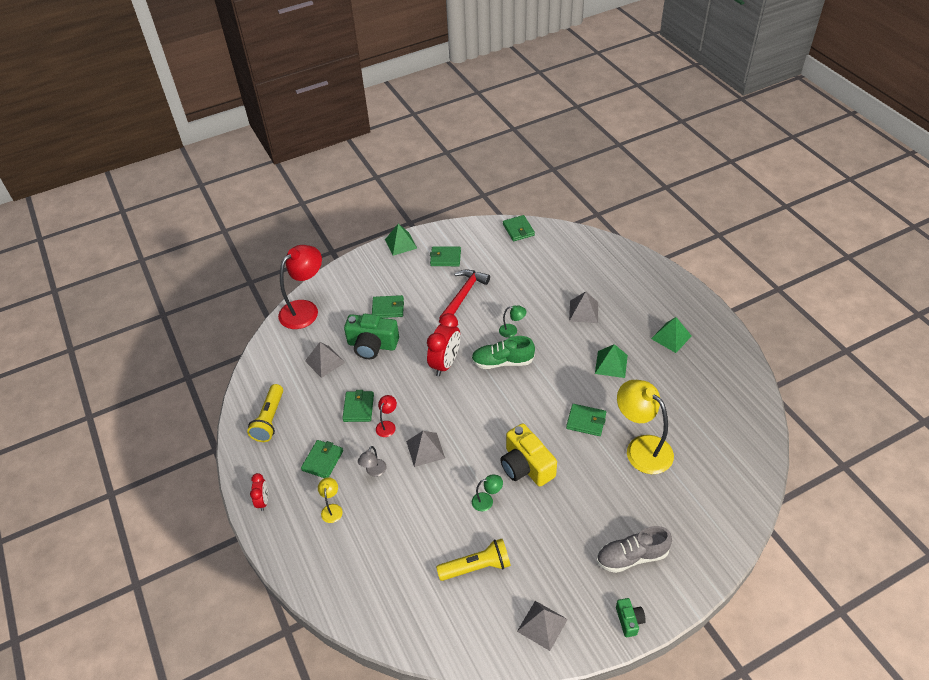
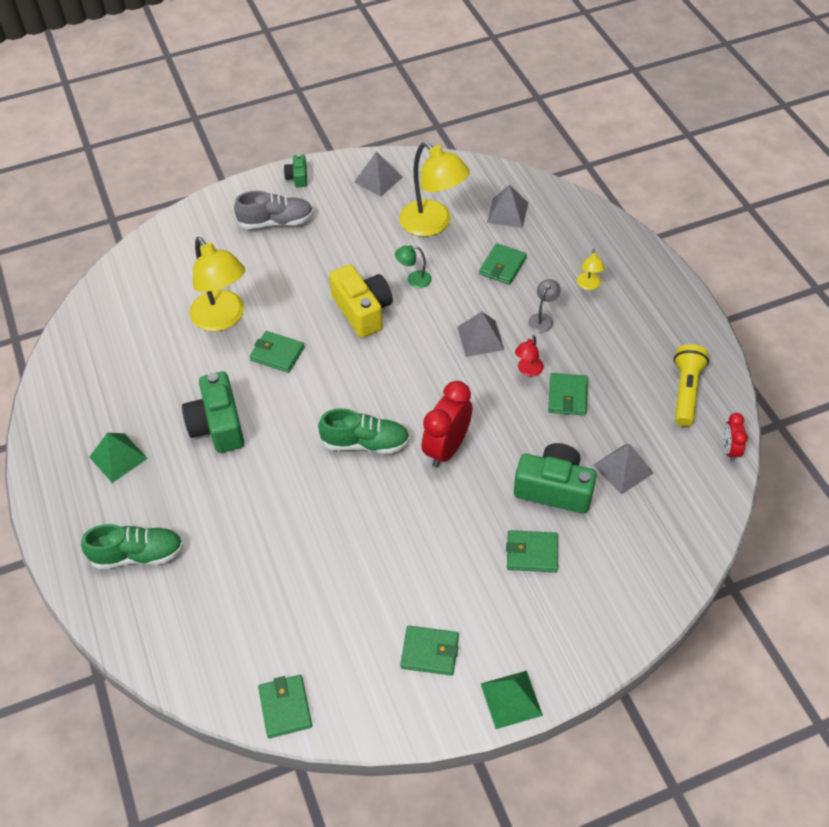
camera: 175 degrees left, 5 degrees up
(263, 501) = (670, 299): red clock -> red clock (730, 450)
(305, 309) = (670, 566): red lamp -> none
(322, 460) = (607, 336): green wallet -> green wallet (502, 266)
(463, 295) = (407, 565): red hammer -> none
(477, 567) = (433, 224): yellow flashlight -> yellow lamp
(512, 331) = (342, 491): green lamp -> none
(583, 311) = (226, 513): grey pyramid -> grey pyramid (507, 212)
(611, 364) = (218, 425): green pyramid -> green camera
(629, 285) = (138, 554): none -> green shoe

